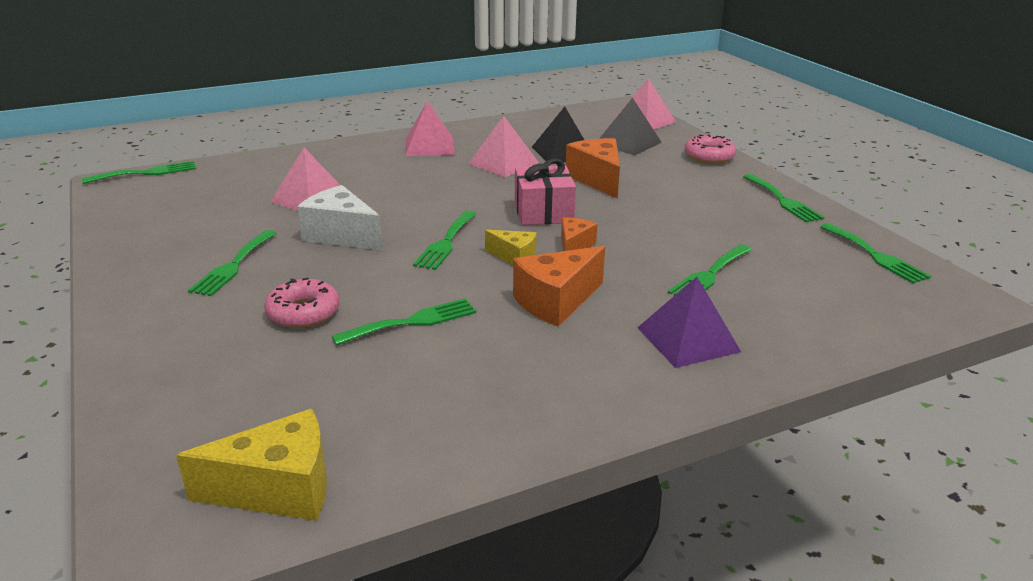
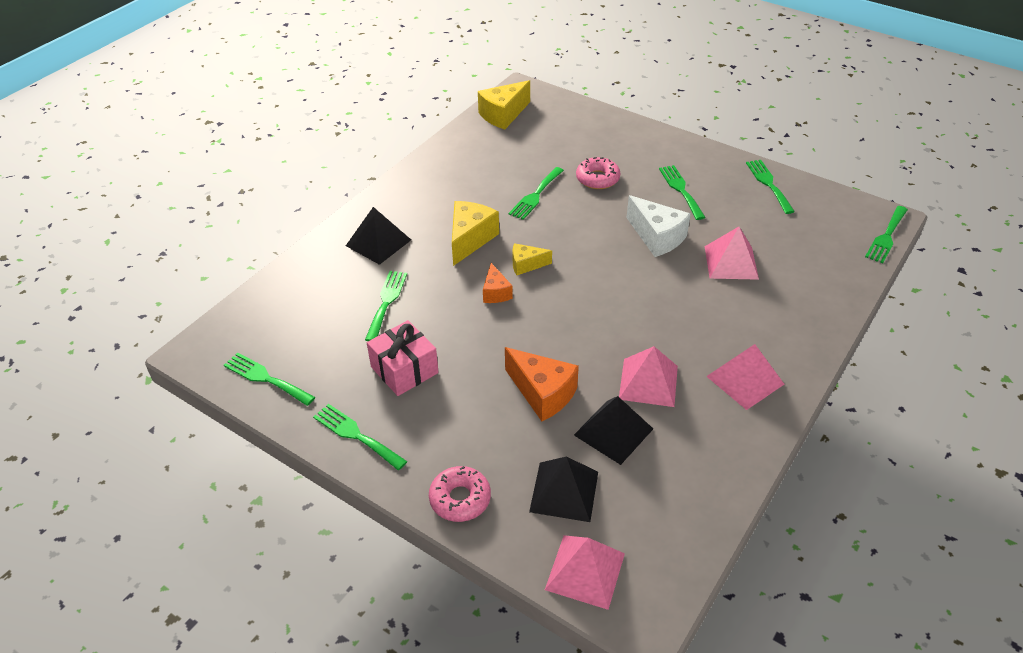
camera: 150 degrees right, 15 degrees up
(341, 235) = (657, 237): white cheese -> white cheese turned 45 degrees clockwise
(446, 242) = (583, 259): green fork -> green fork (768, 184)
(543, 212) = (548, 322): pink gift -> pink gift (404, 370)
(556, 302) = (470, 239): orange cheese -> yellow cheese
(688, 339) = (378, 242): purple pyramid -> black pyramid

